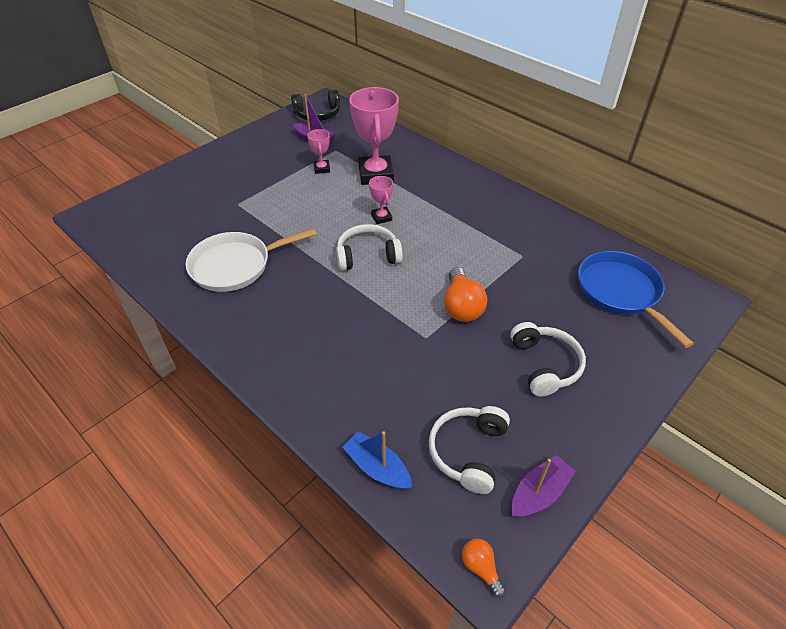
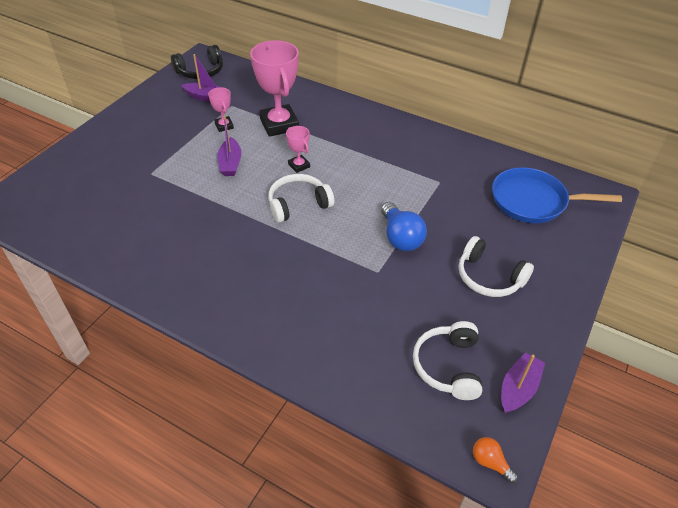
camera: 15 degrees left, 0 degrees up
(235, 265) = (171, 235): white pan -> none
(315, 205) = (230, 163): none -> purple boat
(377, 467) = (373, 397): blue boat -> none
(461, 306) = (400, 237): orange light bulb -> blue light bulb
(544, 365) = (489, 277): white headphones -> white headphones turned 150 degrees clockwise
(621, 292) = (533, 201): blue pan -> blue pan turned 45 degrees counterclockwise

